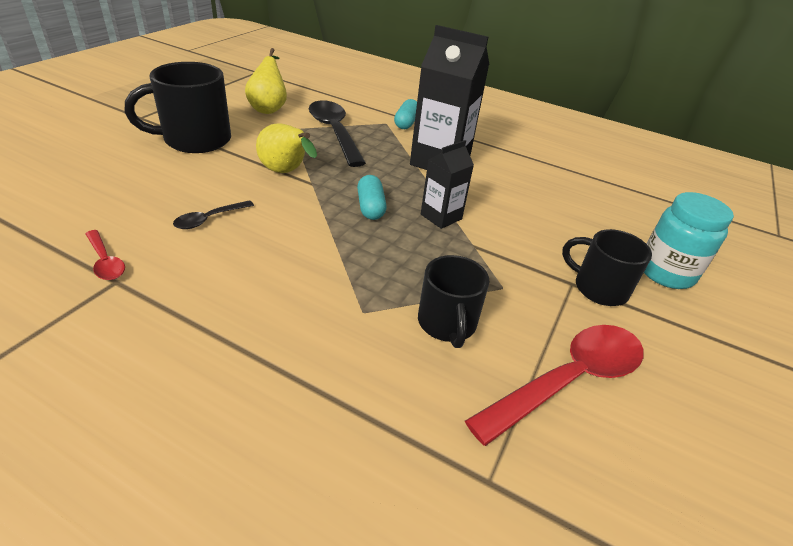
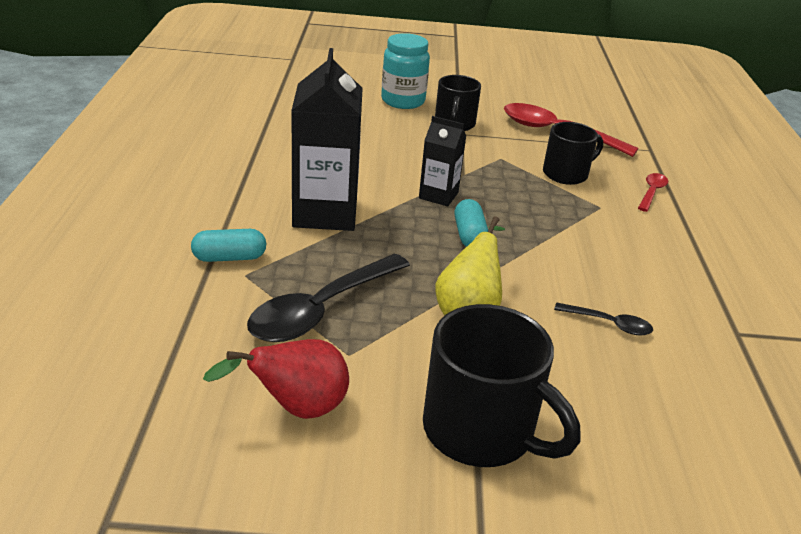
camera: 115 degrees left, 5 degrees down
(105, 262) = (733, 353): red spoon -> red spoon (651, 192)
(269, 108) = (296, 408): yellow pear -> red pear
(370, 207) = (469, 235): turquoise capsule -> turquoise capsule turned 60 degrees counterclockwise

